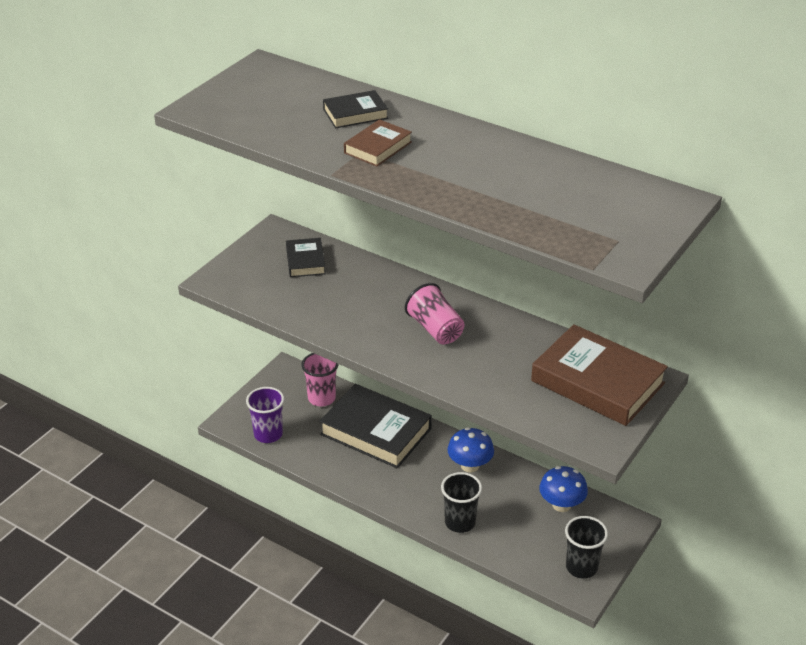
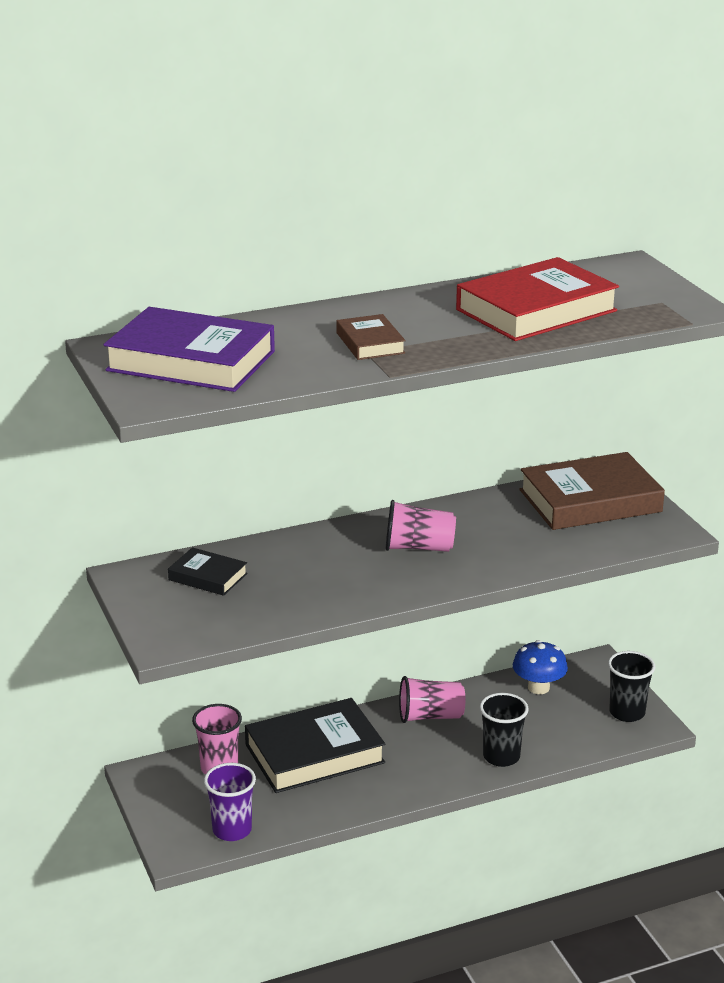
camera: 55 degrees left, 10 degrees down
(272, 98) = (191, 361): none -> purple book
(355, 114) = (289, 334): black book -> none
(470, 465) = (430, 716): blue mushroom -> pink cup
(524, 191) = (536, 310): none -> red book

